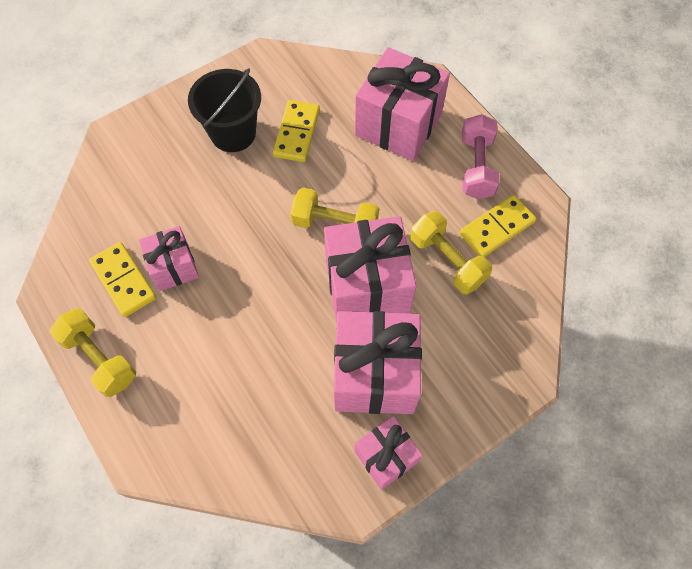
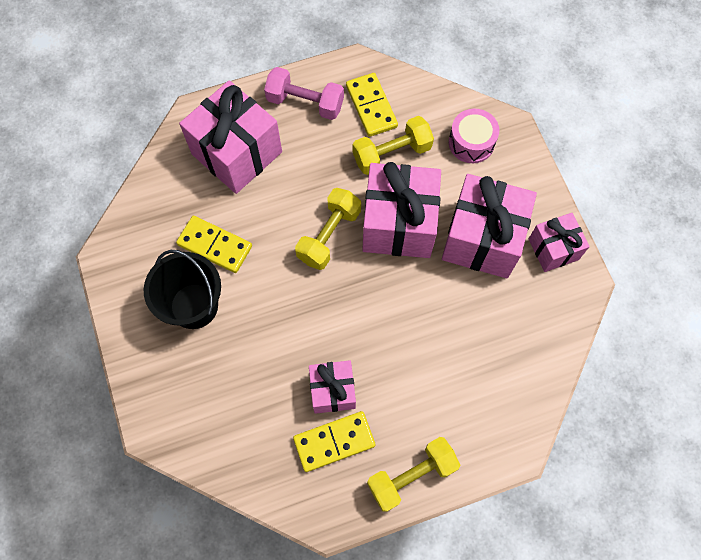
camera: 75 degrees left, 5 degrees up
(491, 338) = (471, 142): none -> pink drum

